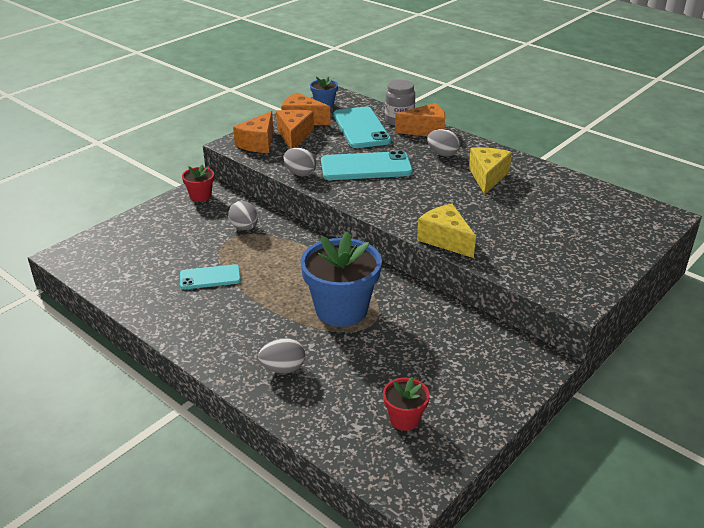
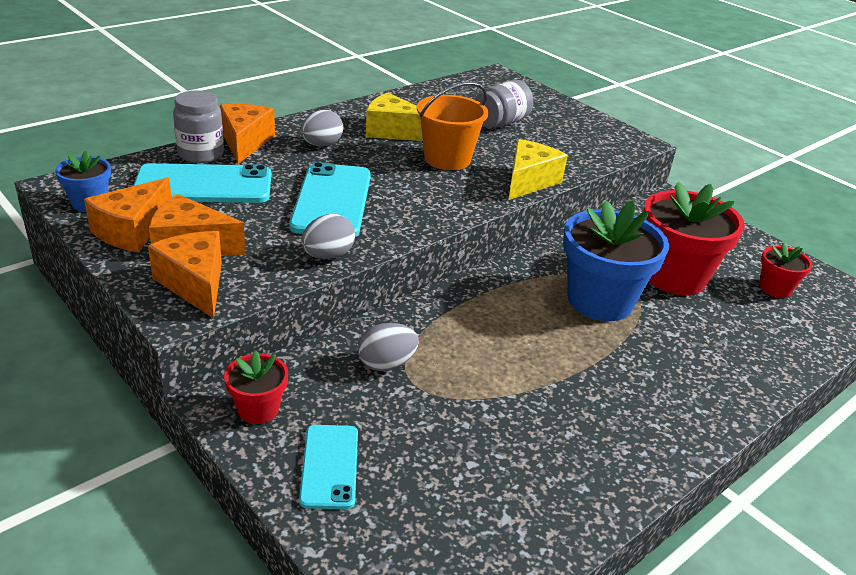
camera: 85 degrees left, 0 degrees up
(210, 277) = (523, 412): turquoise phone -> turquoise phone (329, 466)
(258, 143) = (195, 284): orange cheese -> orange cheese turned 150 degrees counterclockwise
(283, 369) = (718, 360): grey egg -> none
(395, 352) = (674, 277): none -> red flower pot
(445, 240) = (529, 181): yellow cheese -> yellow cheese turned 150 degrees clockwise
(457, 202) = (447, 159): none -> orange bucket
(550, 222) = (500, 123): none -> grey jar

